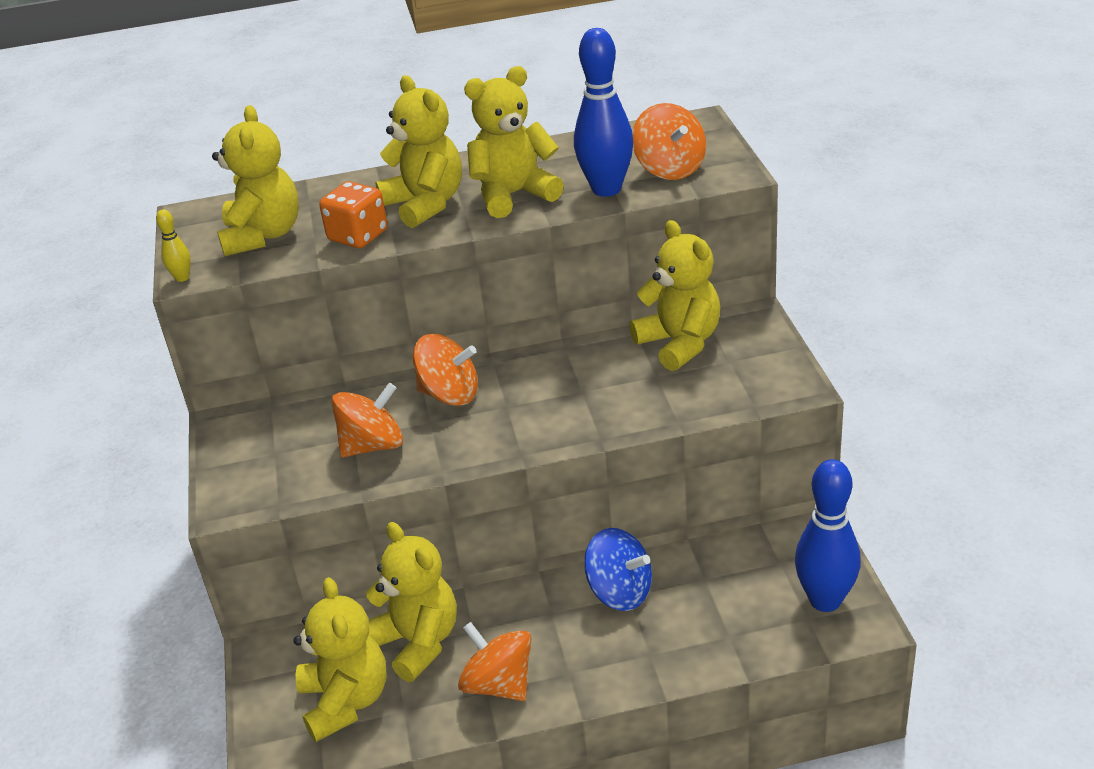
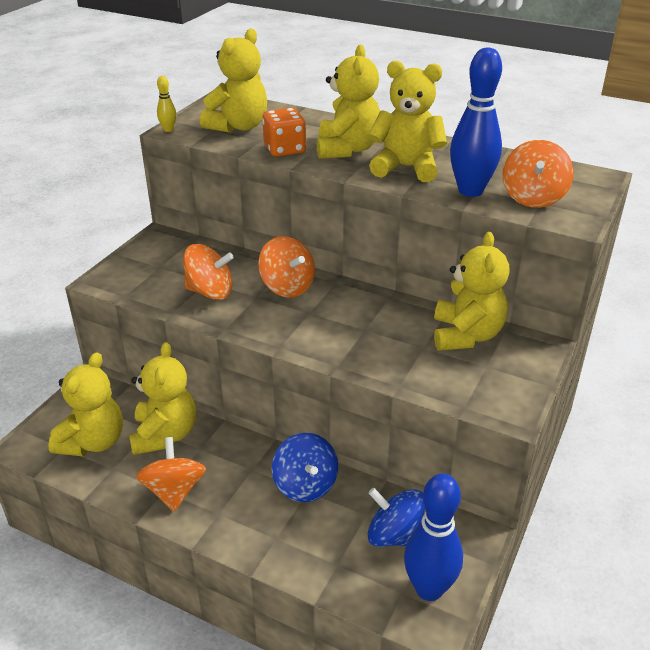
camera: 35 degrees right, 0 degrees up
(749, 579) = (394, 535): none -> blue spinning top

